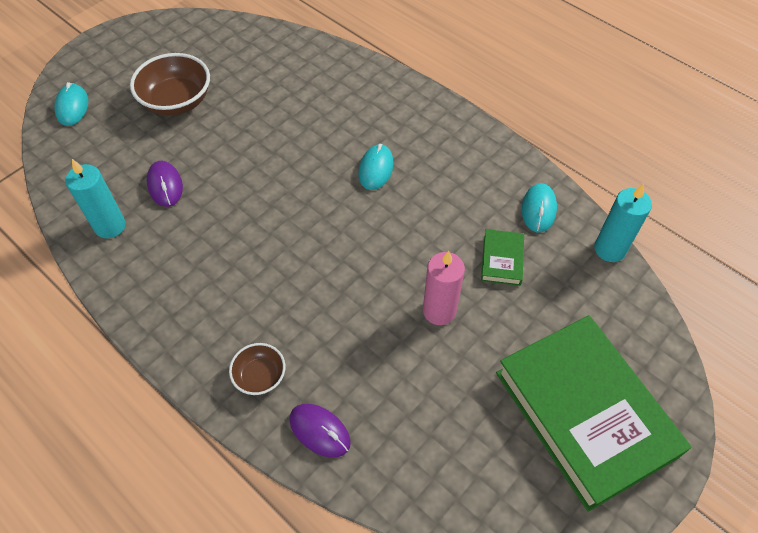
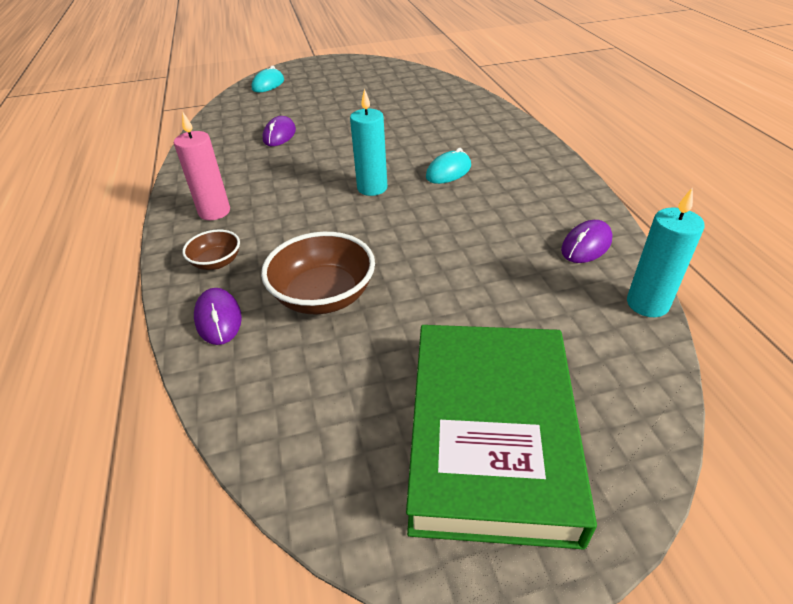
camera: 35 degrees right, 15 degrees down
(110, 226) = (220, 144): turquoise candle -> turquoise candle (372, 188)
(177, 101) = (337, 98): brown bowl -> brown bowl (323, 296)
(439, 311) = (411, 281): pink candle -> pink candle (214, 212)
(502, 260) = (511, 268): green book -> none
(538, 209) = (586, 245): turquoise mouse -> purple mouse

